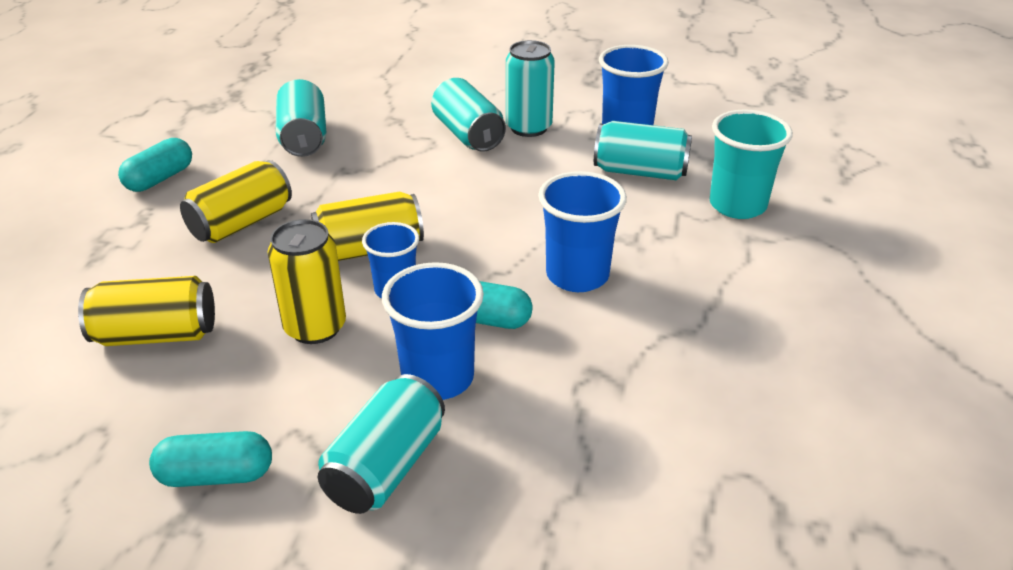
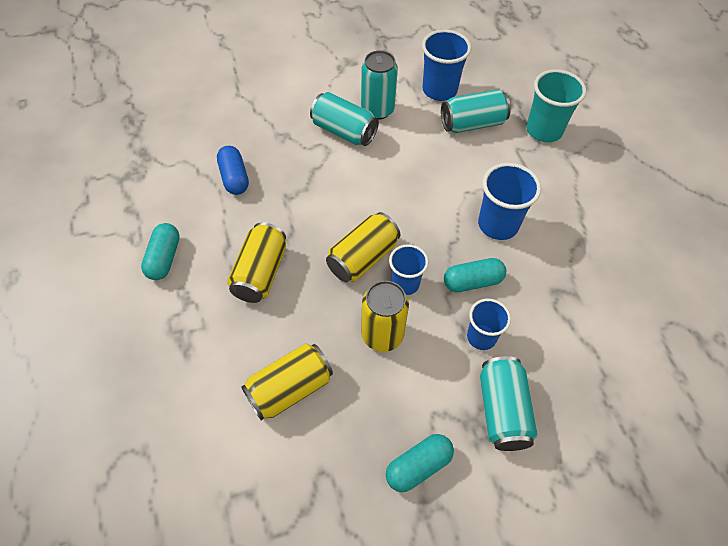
camera: 30 degrees left, 20 degrees up
(303, 138) = (234, 178): turquoise can -> blue capsule
(438, 378) = (481, 337): blue cup -> blue cup, size x0.65

